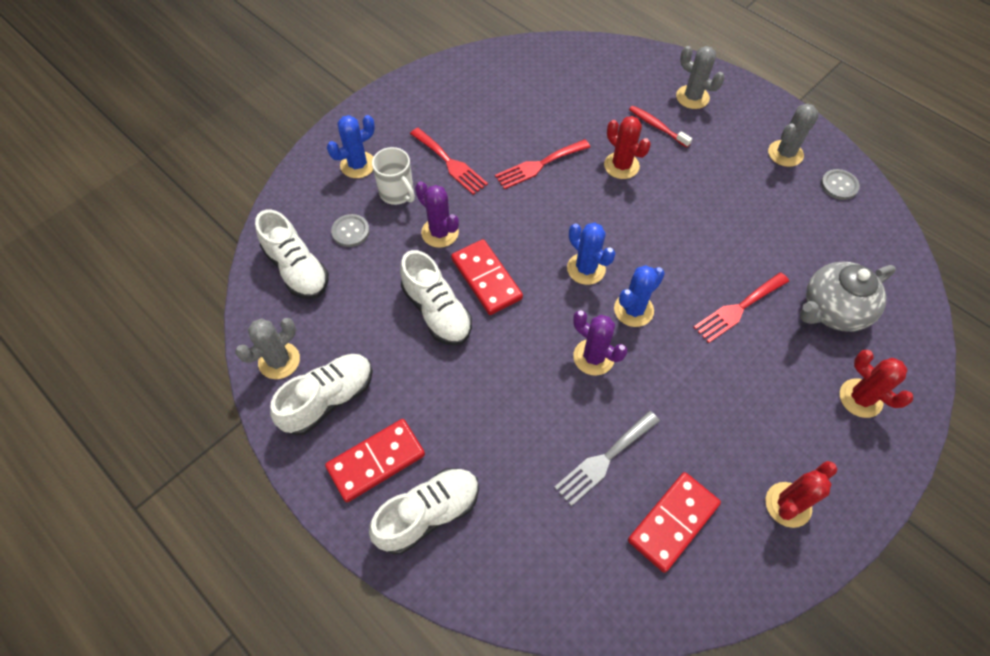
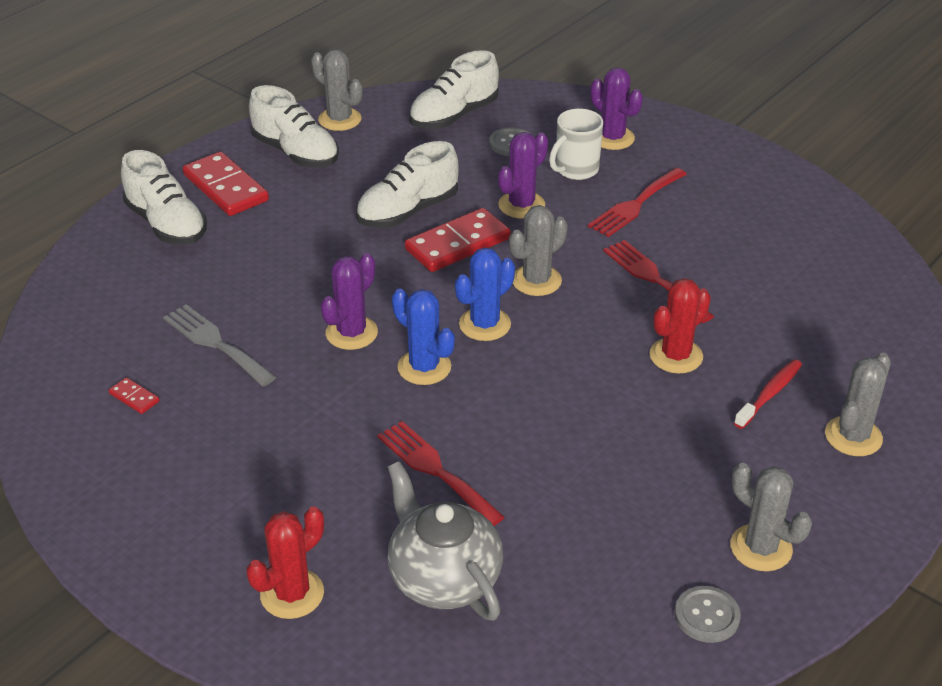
camera: 85 degrees right, 20 degrees down
(358, 165) = (612, 138): blue cactus -> purple cactus
(536, 232) = (536, 280): none -> grey cactus
(673, 522) = (134, 397): red domino -> red domino, size x0.44
(788, 504) = (143, 500): red cactus -> none

